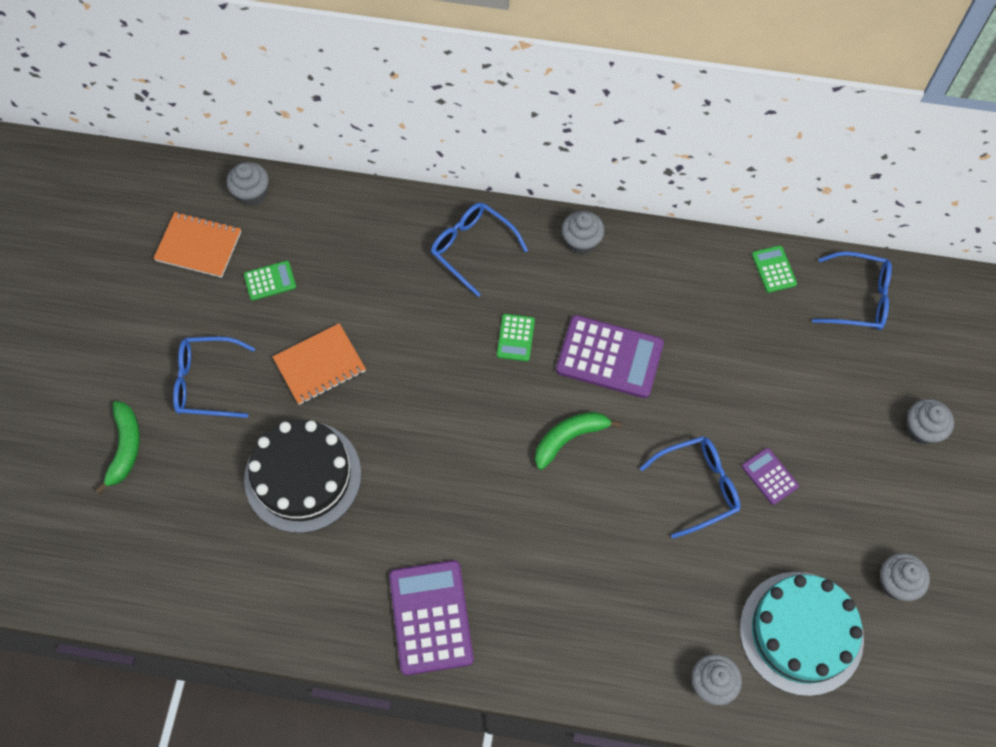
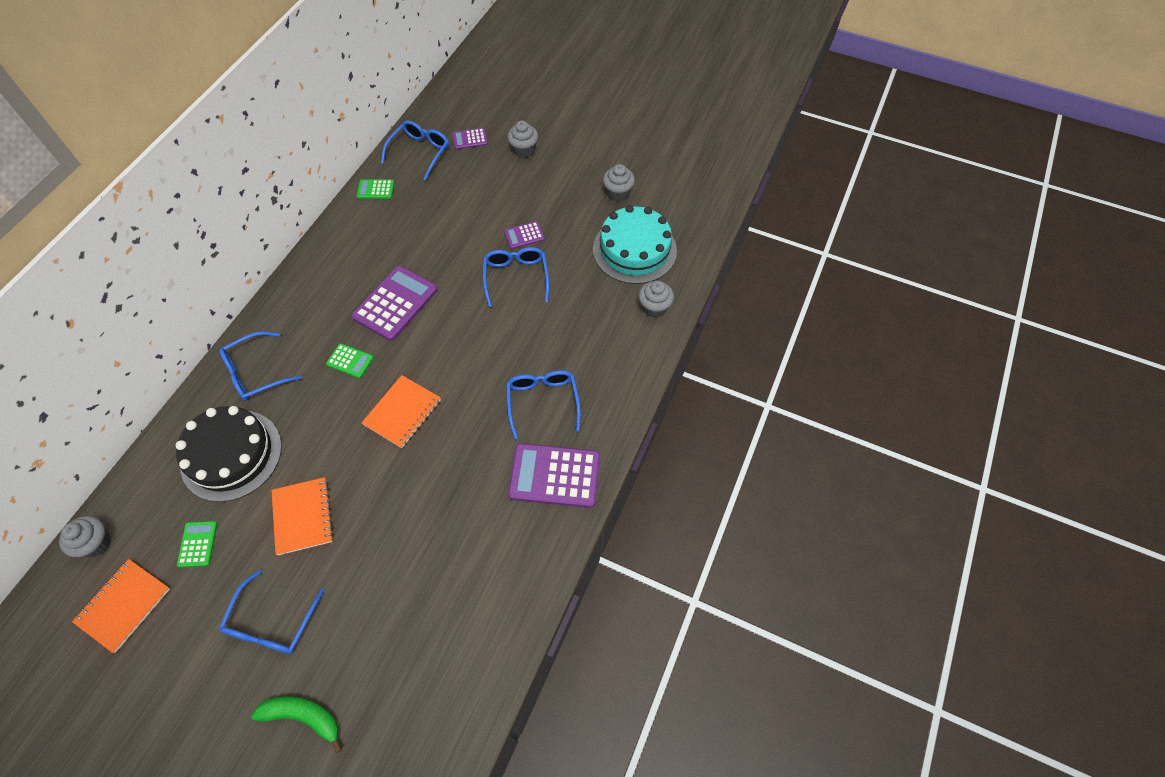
camera: 75 degrees left, 5 degrees down
(303, 476) = (400, 552): black cake -> black cake (231, 455)
(466, 419) = (402, 412): none -> orange notebook
(525, 575) = (542, 402): none -> blue glasses
(569, 438) = (448, 345): green banana -> none
(581, 242) = (292, 297): grey cupcake -> none
(910, 352) = (470, 139): none -> purple calculator

